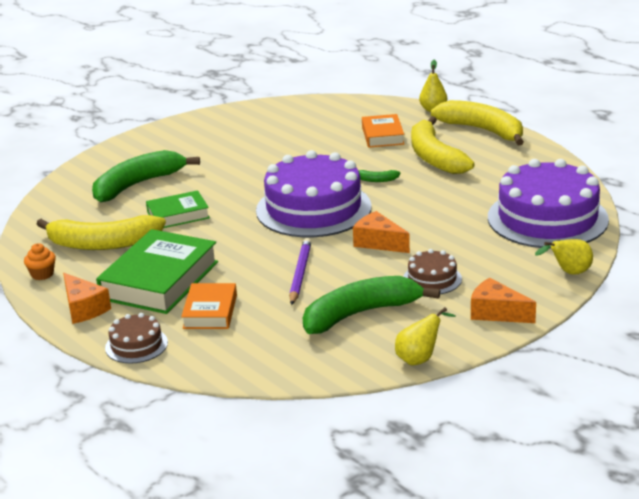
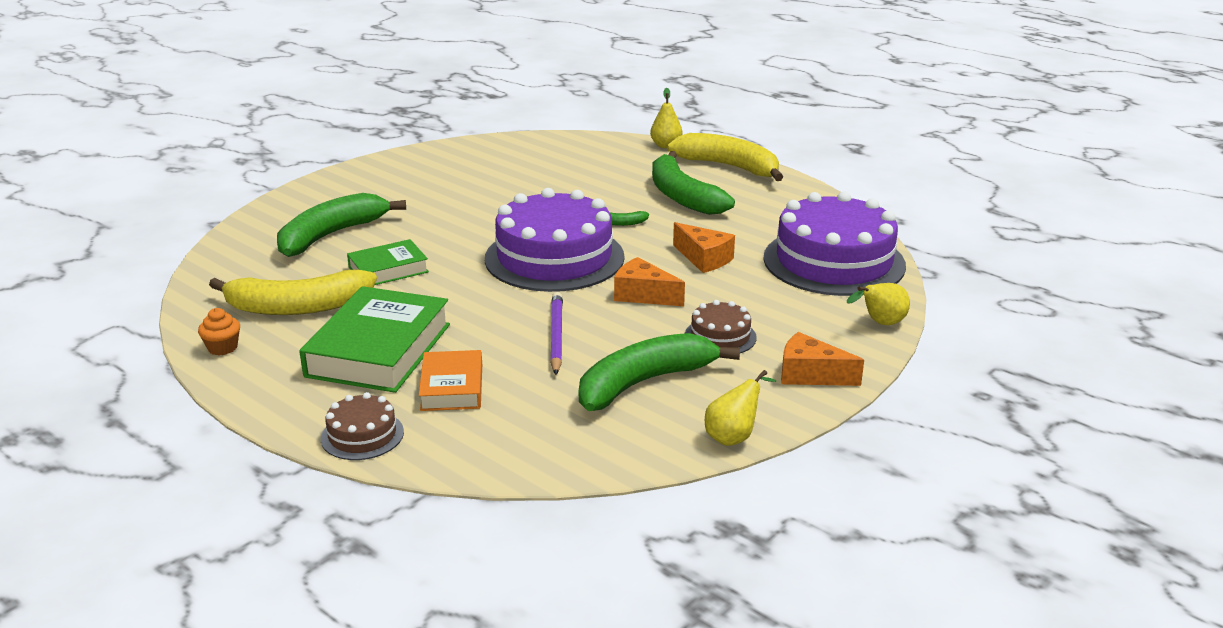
camera: 10 degrees left, 0 degrees up
(83, 308) = (284, 390): orange cheese -> orange cheese (704, 259)
(382, 135) = (615, 174): orange book -> none
(434, 157) = (682, 196): yellow banana -> green banana

